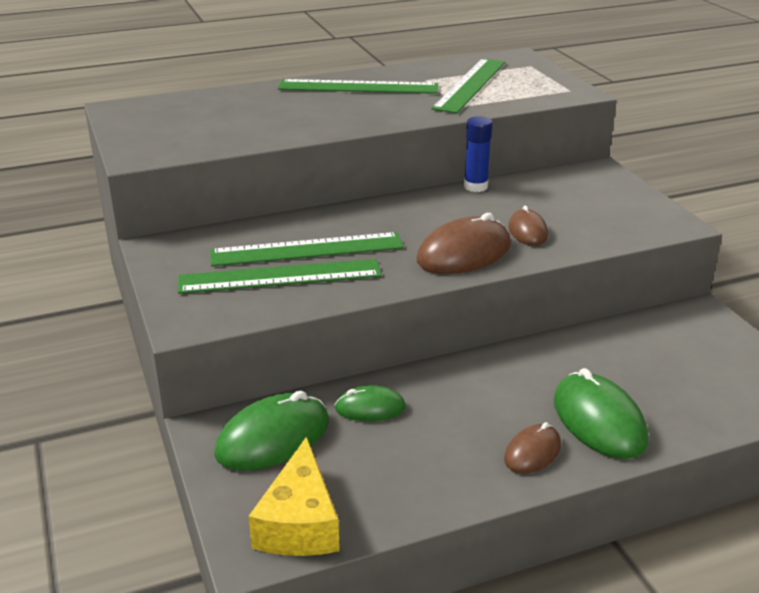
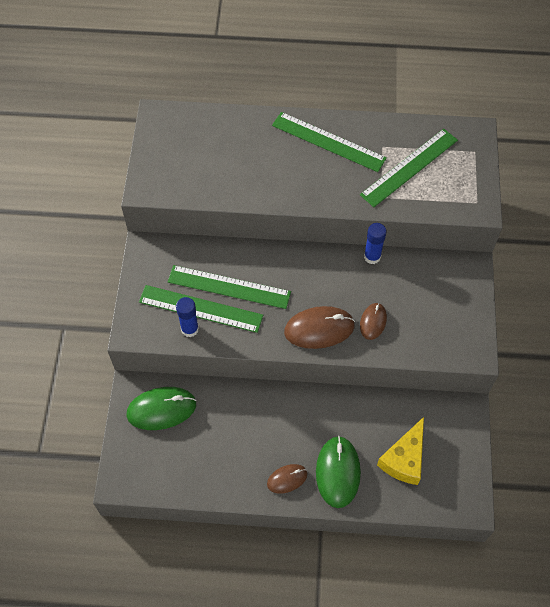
camera: 25 degrees right, 30 degrees up
(277, 298) = (190, 329): none -> blue glue stick
(299, 522) = (148, 474): yellow cheese -> yellow cheese (404, 459)
(370, 408) = (222, 408): green mouse -> none

